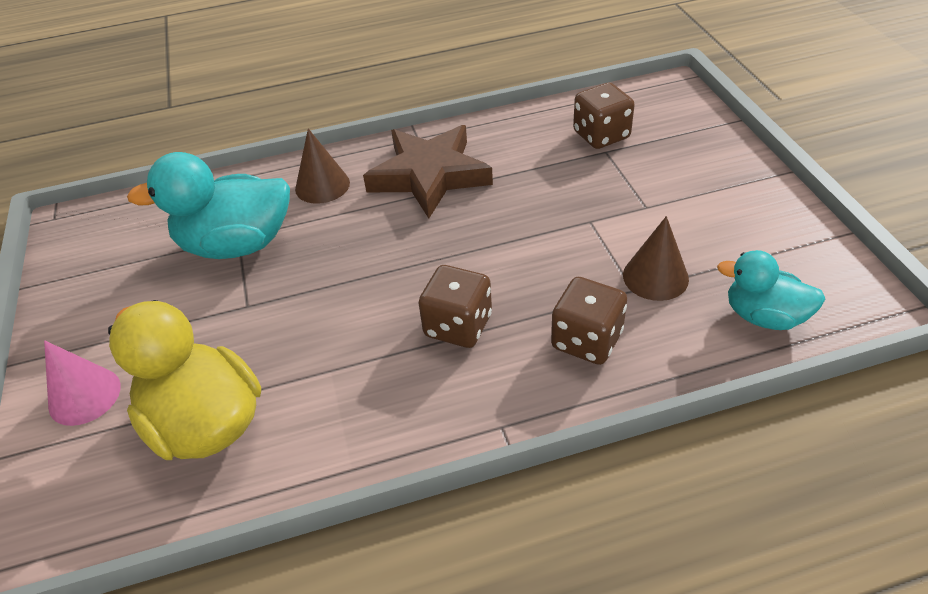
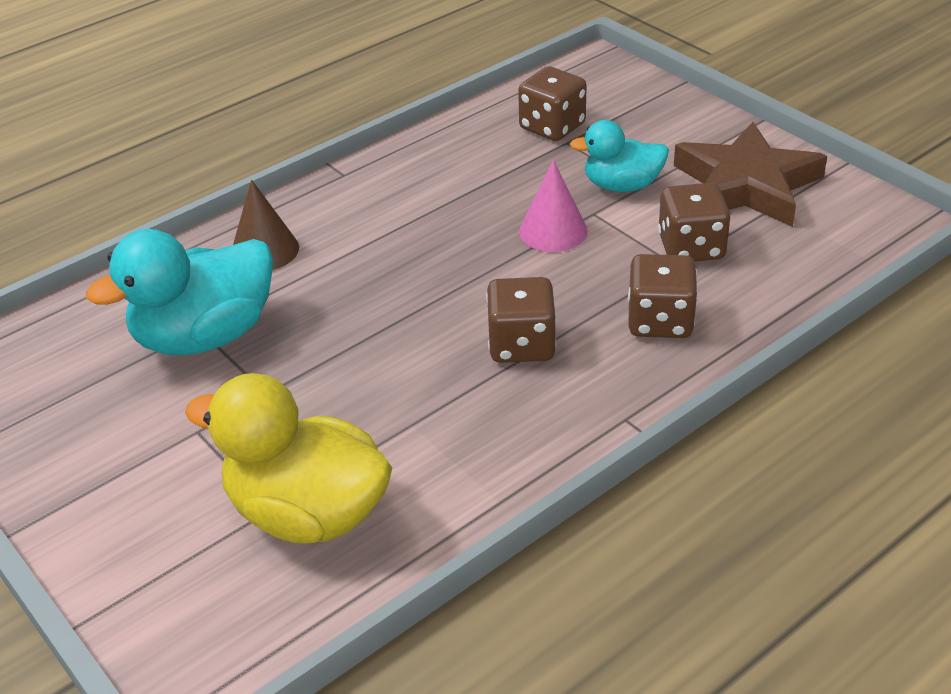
camera: 25 degrees left, 5 degrees down
(84, 396) = (137, 534): pink cone -> pink cone (553, 231)
(429, 176) = (387, 210): brown star -> brown star (746, 185)
(655, 277) = (691, 247): brown cone -> brown dice
(764, 316) = (811, 255): turquoise duck -> turquoise duck (622, 186)

